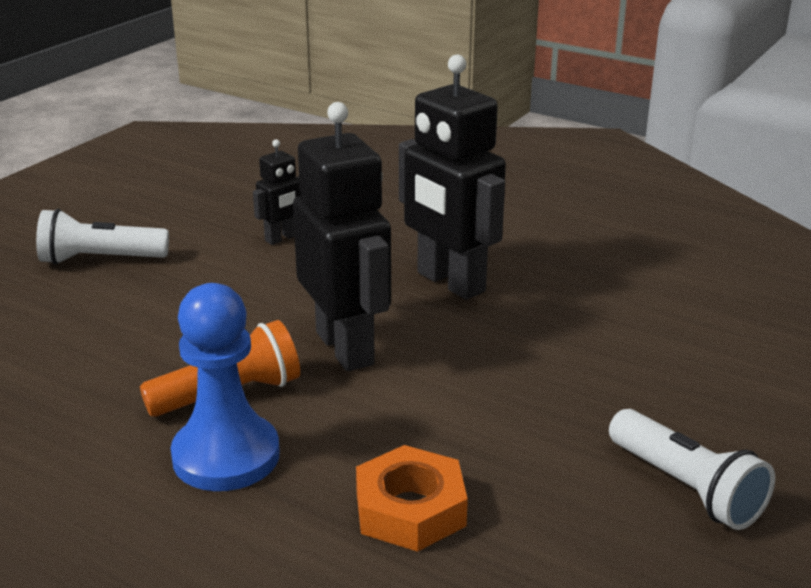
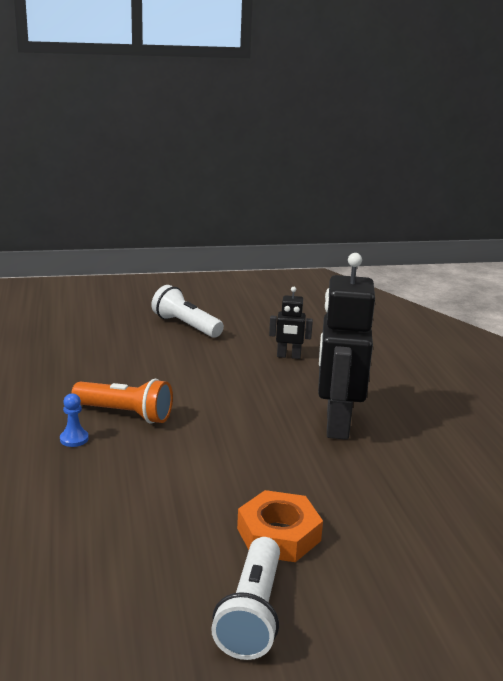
camera: 45 degrees right, 5 degrees down
(226, 456) = (74, 439): blue pawn -> blue pawn, size x0.41
(346, 348) = (216, 425): black robot -> none
(410, 509) = (98, 515): orange nut -> orange nut (278, 534)

